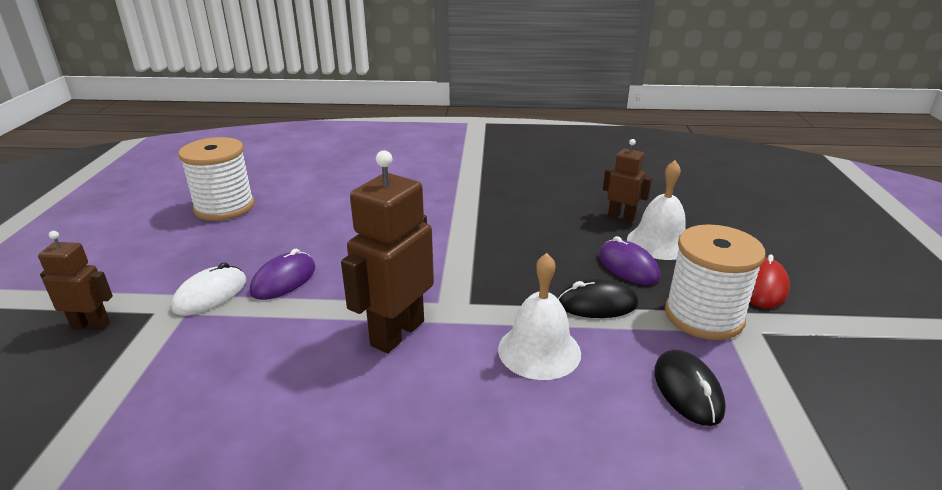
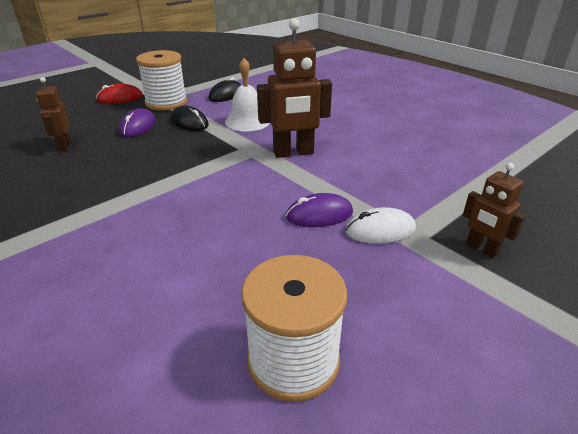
camera: 135 degrees left, 5 degrees up
(659, 242) = (94, 127): white bell -> none

